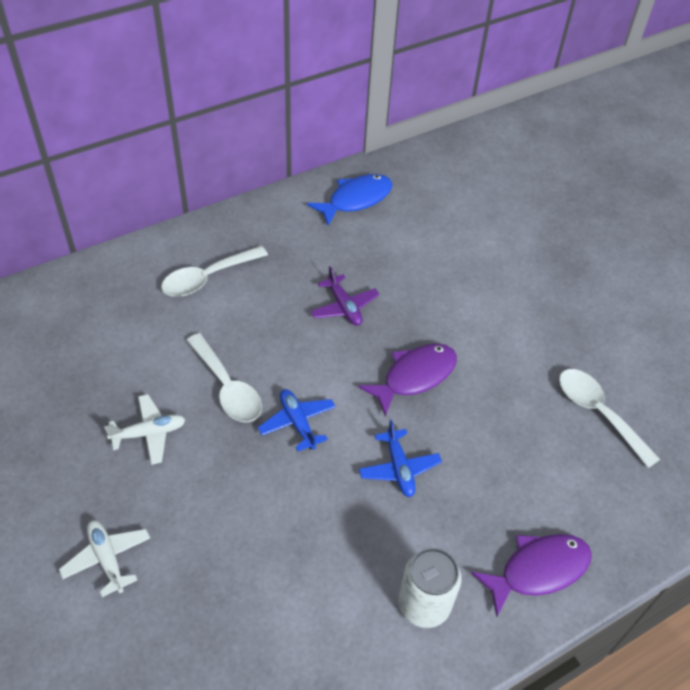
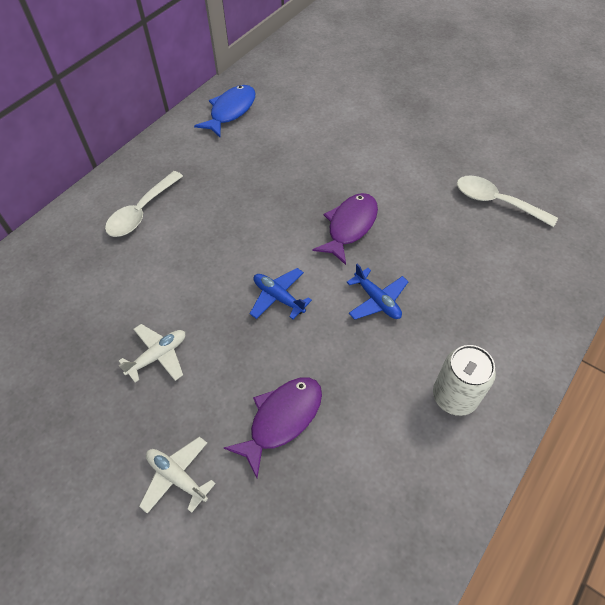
camera: 20 degrees left, 5 degrees up
(227, 387) = (206, 292): white spoon -> none
(344, 307) = (266, 194): purple plane -> none
(538, 570) = (521, 333): purple fish -> purple fish (281, 419)

